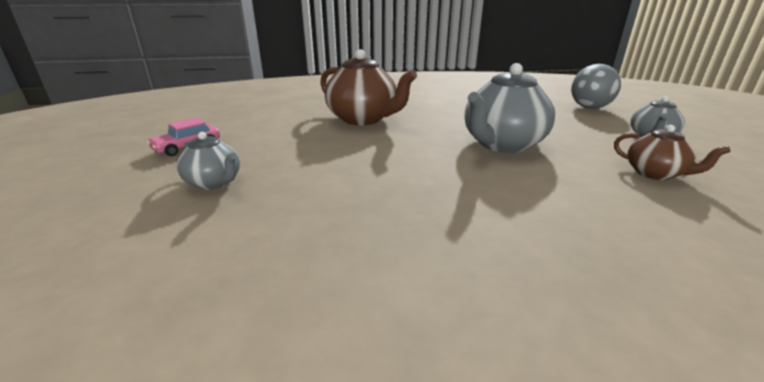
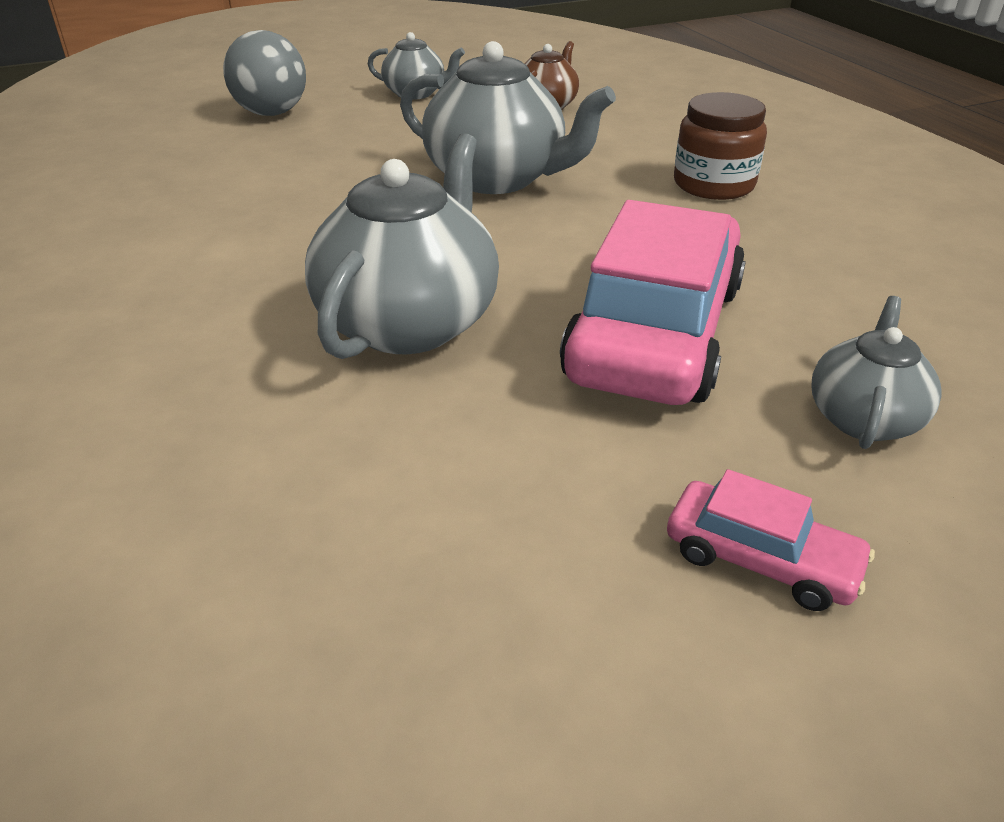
camera: 105 degrees left, 10 degrees up
(320, 155) = (655, 332): none -> pink car
(363, 119) = (410, 322): brown teapot -> grey teapot
(491, 208) = (713, 184): none -> brown jar

